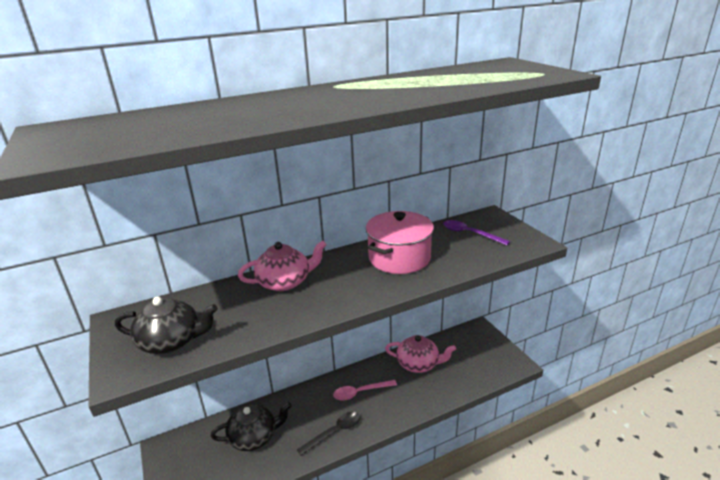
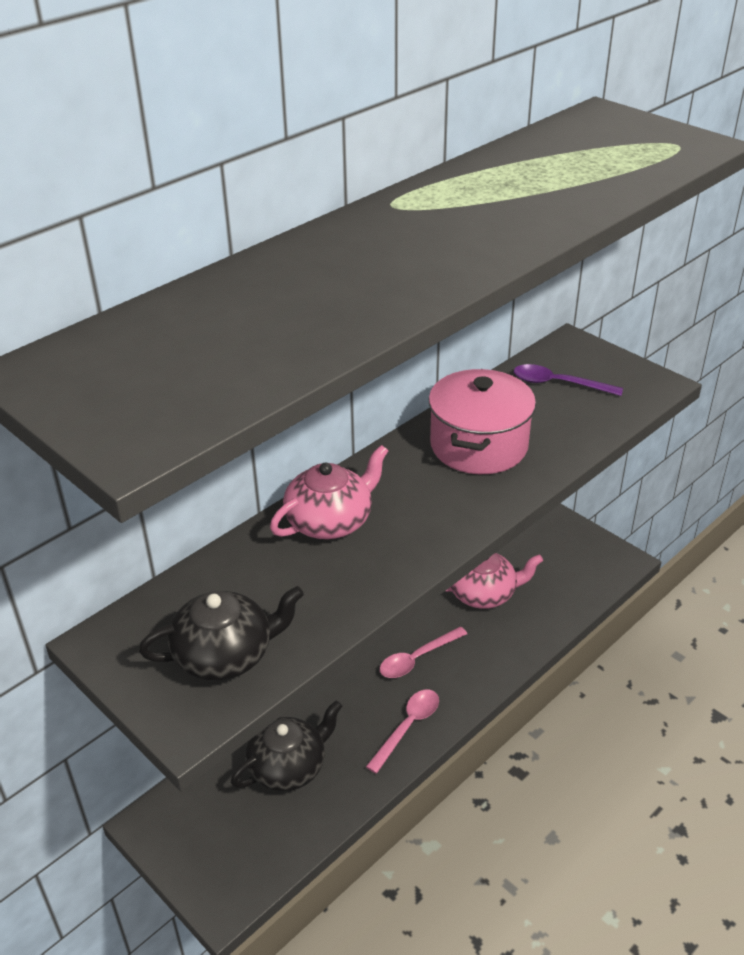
camera: 20 degrees left, 10 degrees up
(334, 432) = (407, 727): black spoon -> pink spoon

